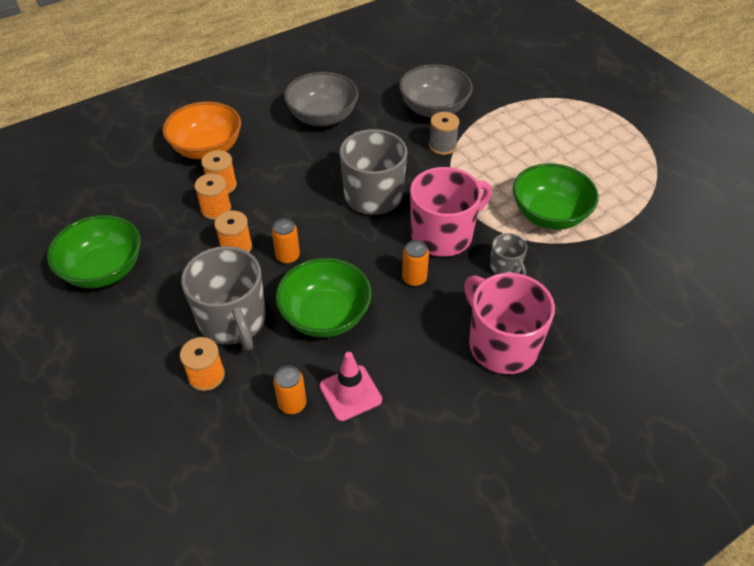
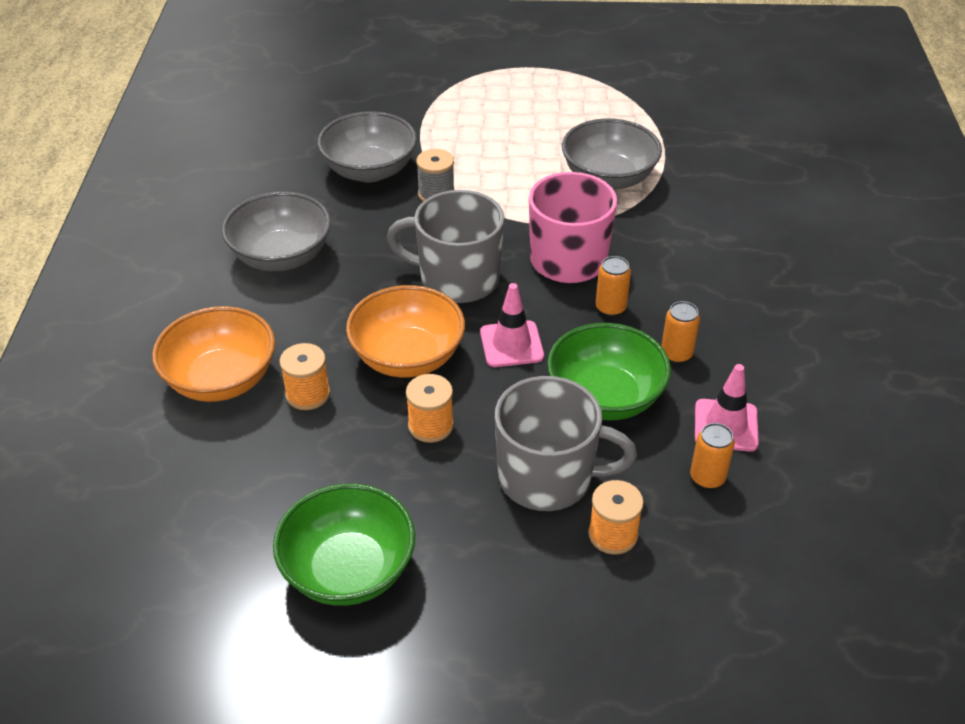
camera: 55 degrees left, 5 degrees down
(216, 209) = (345, 417): orange spool -> none
(285, 208) = (407, 357): none -> orange bowl
(288, 256) = (488, 388): orange can -> orange can (676, 354)
(335, 248) = (511, 344): none -> pink traffic cone
(502, 345) = (745, 292): pink mug -> none
(505, 267) = (651, 240): grey mug -> none
(549, 215) = (608, 178): green bowl -> grey bowl

